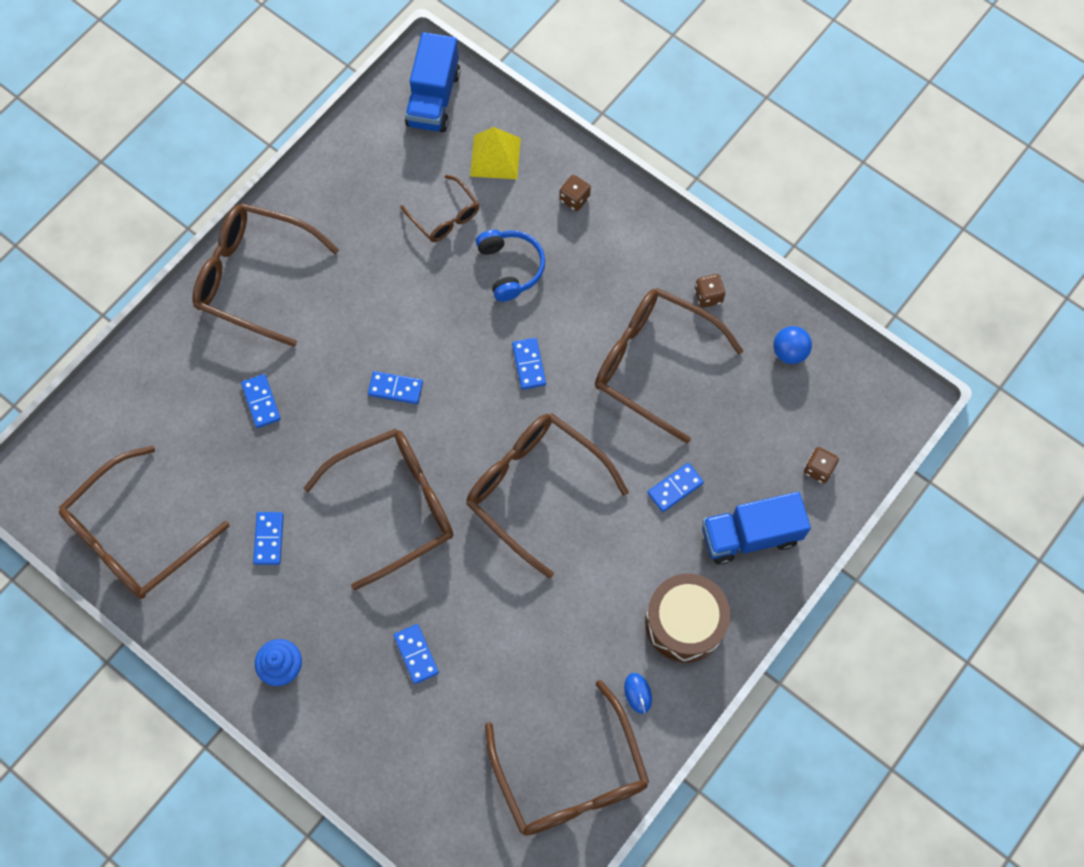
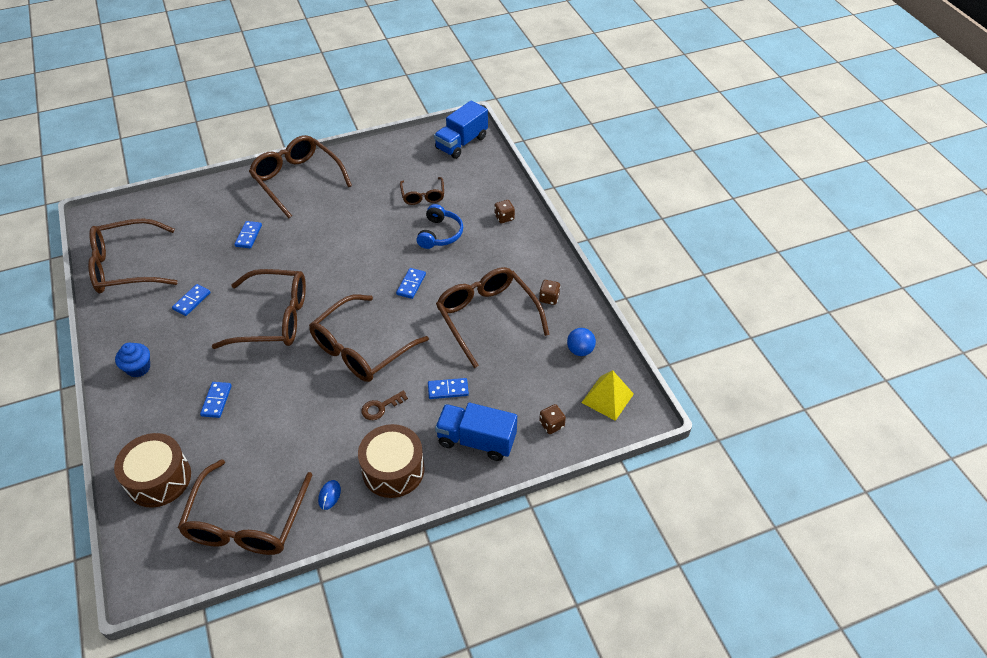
camera: 30 degrees right, 20 degrees down
(395, 389) = (325, 262): blue domino -> none
(431, 786) = (159, 479): none -> brown drum
(495, 157) = (474, 181): yellow pyramid -> yellow pyramid (607, 398)
(535, 489) = (361, 348): brown glasses -> brown glasses turned 120 degrees counterclockwise
(614, 554) = (380, 407): none -> brown key

